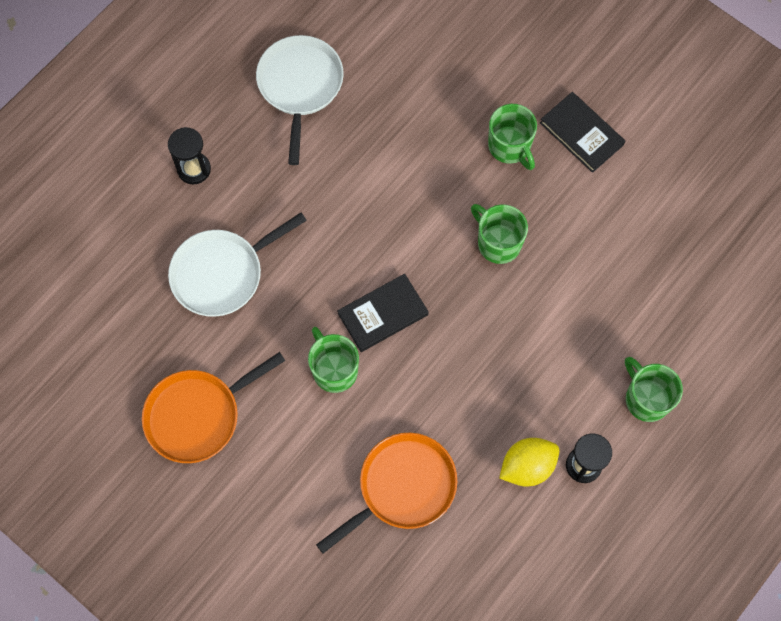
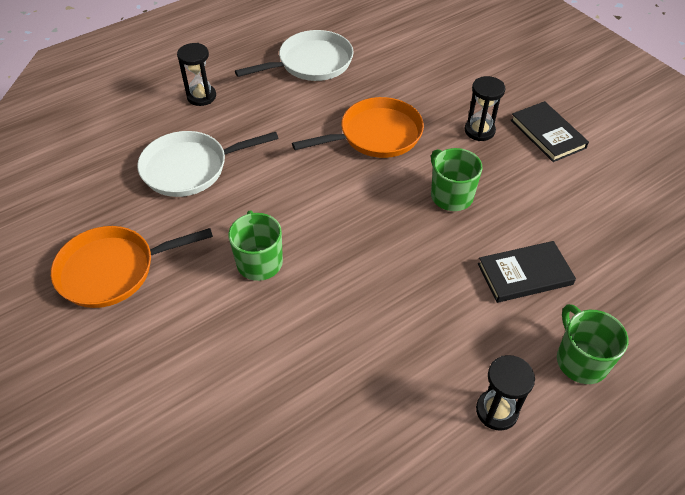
camera: 15 degrees right, 20 degrees down
(300, 86) = (311, 63): white pan -> white pan turned 45 degrees clockwise
(383, 314) = (323, 227): black book -> black book (524, 274)
(402, 487) = (288, 384): orange pan -> orange pan (376, 135)
(510, 146) = (479, 131): green mug -> black hourglass
(527, 466) = (432, 396): yellow lemon -> none

